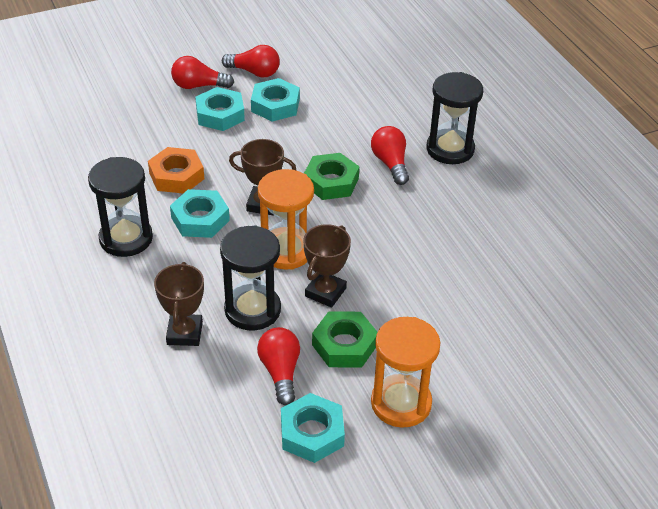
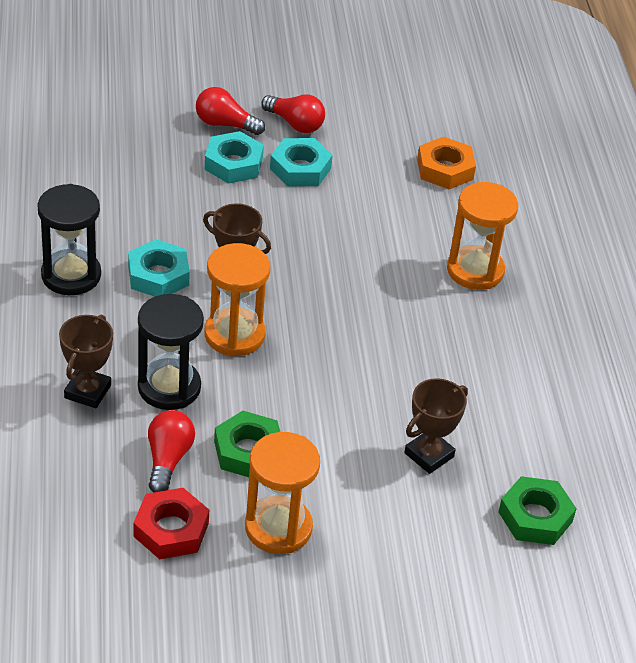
camera: 15 degrees right, 0 degrees up
(176, 176) = (154, 221): orange nut -> orange nut (445, 169)
(312, 433) = (171, 530): turquoise nut -> red nut
(325, 292) = (255, 390): brown trophy -> brown trophy (429, 455)
(331, 182) = (320, 272): green nut -> green nut (535, 517)
(390, 164) = (398, 269): red light bulb -> none
(450, 149) = (475, 270): black hourglass -> orange hourglass

